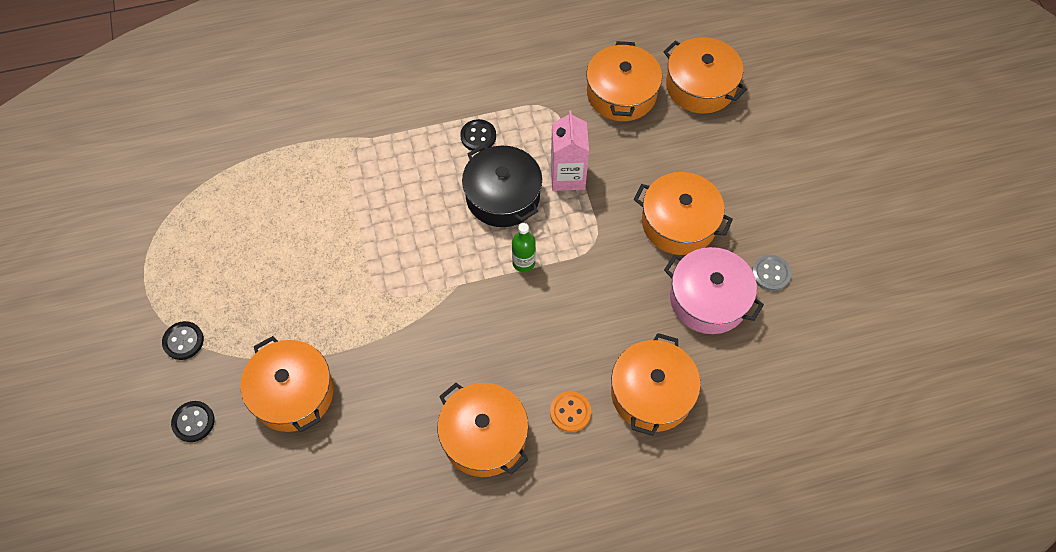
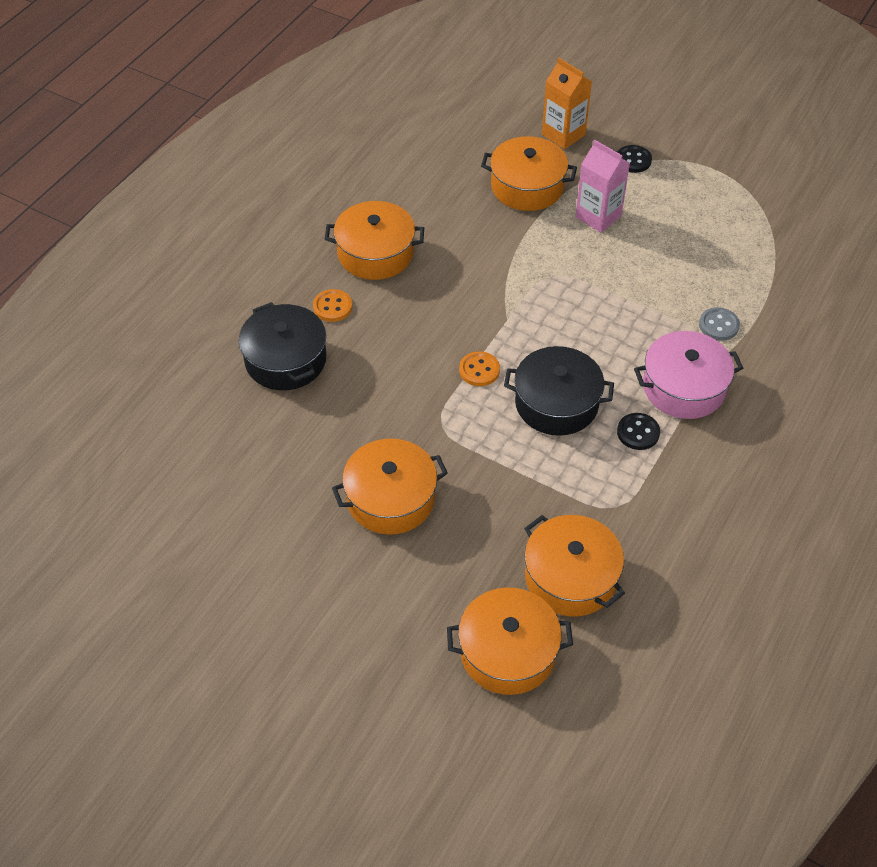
camera: 135 degrees right, 10 degrees down
(193, 422) = (563, 134): black button -> orange carton
(523, 262) = (479, 370): green bottle -> orange button
(567, 176) = (526, 461): pink carton -> pink carton (598, 216)
(651, 393) = (285, 360): orange pot -> black pot
(708, 299) = (305, 456): pink pot -> pink pot (684, 387)
(770, 274) = (271, 518): grey button -> grey button (718, 325)

